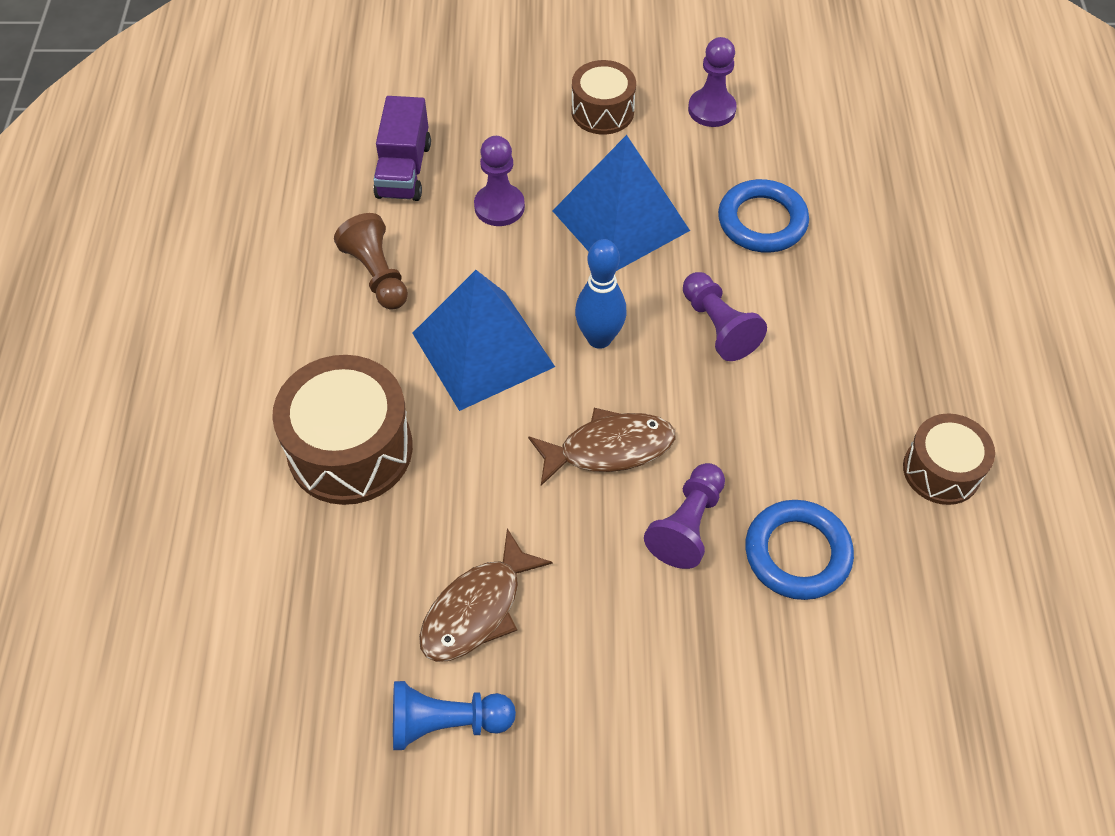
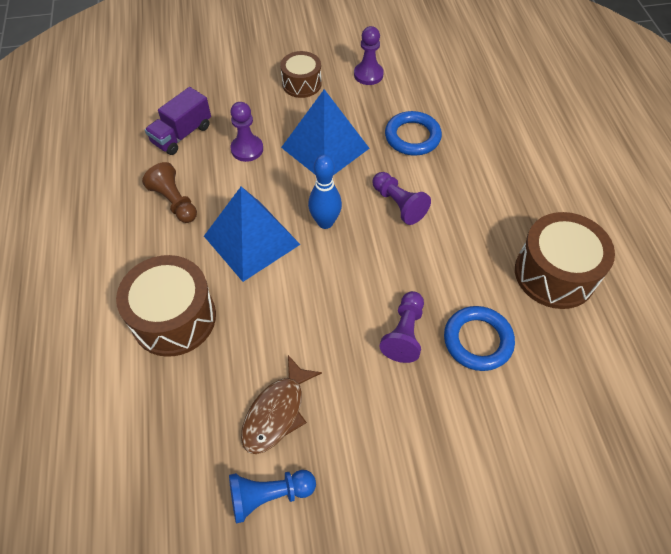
camera: 10 degrees left, 0 degrees up
(404, 170) = (182, 134): purple truck -> purple truck turned 45 degrees clockwise
(609, 448) = (344, 291): brown fish -> none
(941, 470) = (554, 274): brown drum -> brown drum, size x1.64

